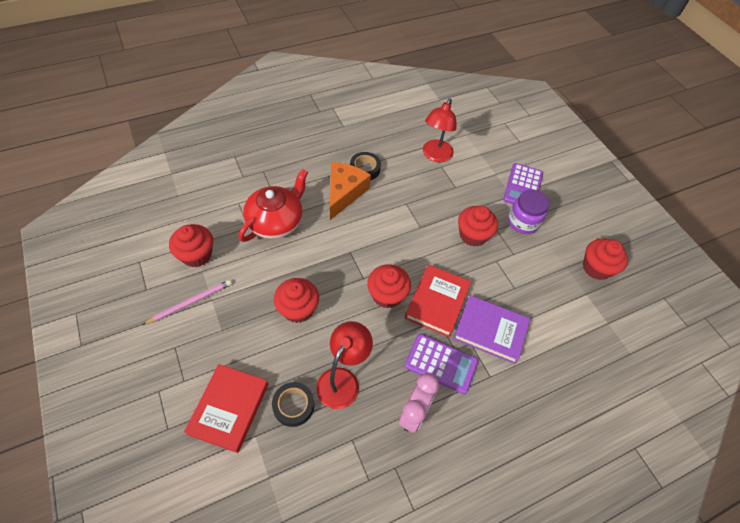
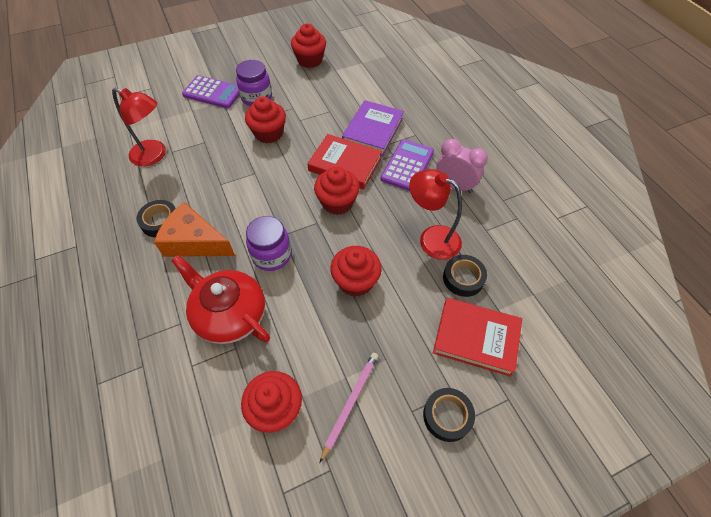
camera: 85 degrees left, 0 degrees up
(165, 374) = (447, 416): none -> black tape
(190, 302) = (350, 403): pink pencil -> pink pencil turned 60 degrees clockwise
(329, 245) = (272, 255): none -> purple jar

